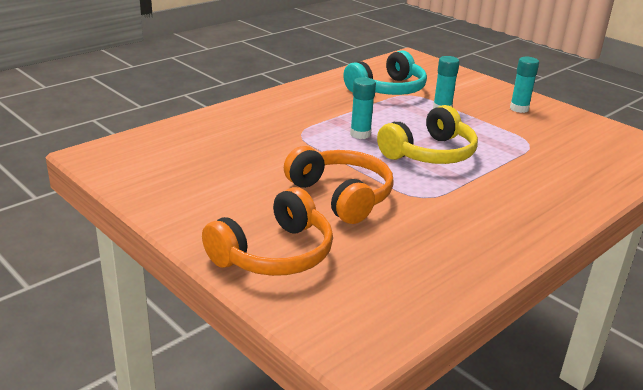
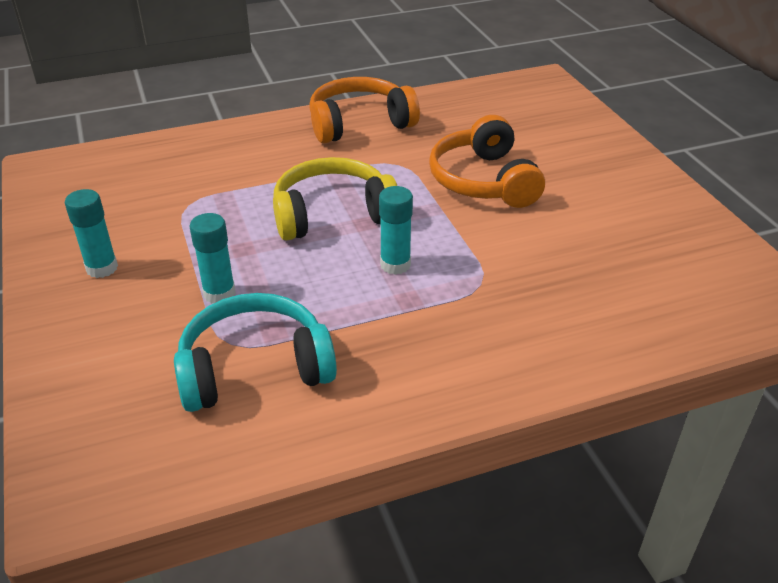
camera: 155 degrees left, 10 degrees up
(274, 253) = (577, 141): orange headphones -> orange headphones (359, 124)

